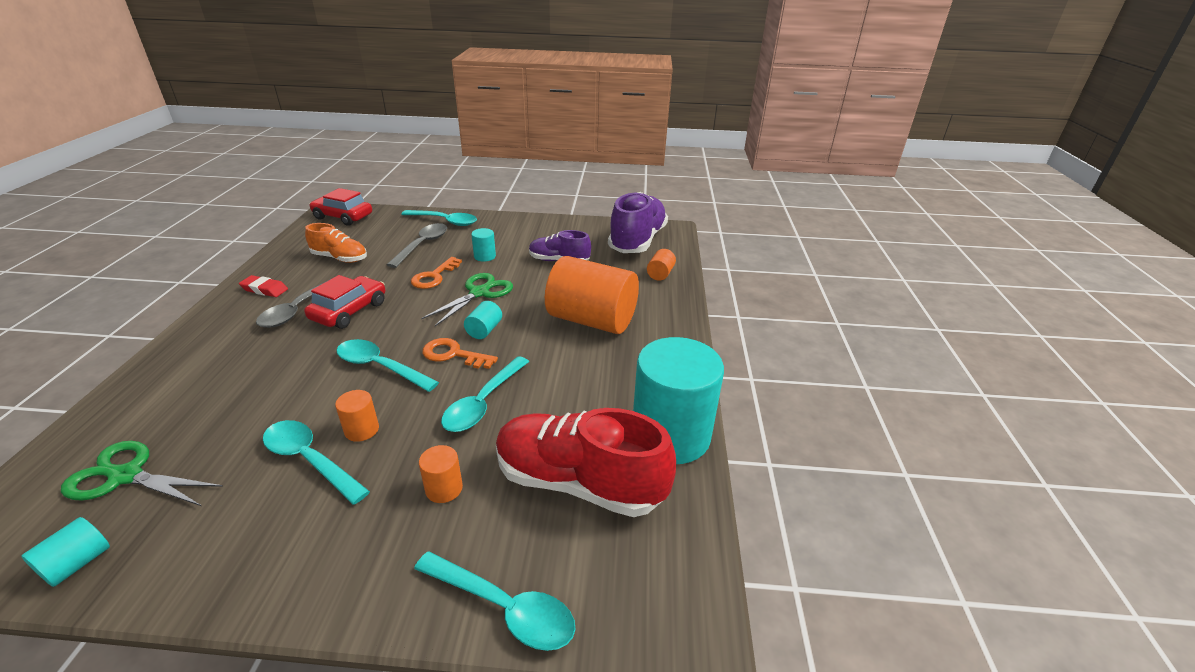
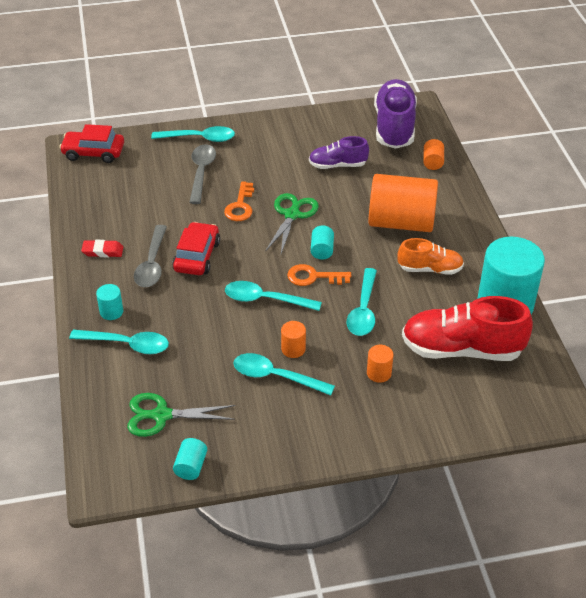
camera: 15 degrees left, 10 degrees up
(340, 258) = (138, 204): orange shoe -> orange shoe (430, 269)
(485, 256) = (268, 174): turquoise cylinder -> turquoise cylinder (111, 312)
(504, 607) = (459, 426): turquoise spoon -> turquoise spoon (127, 344)

